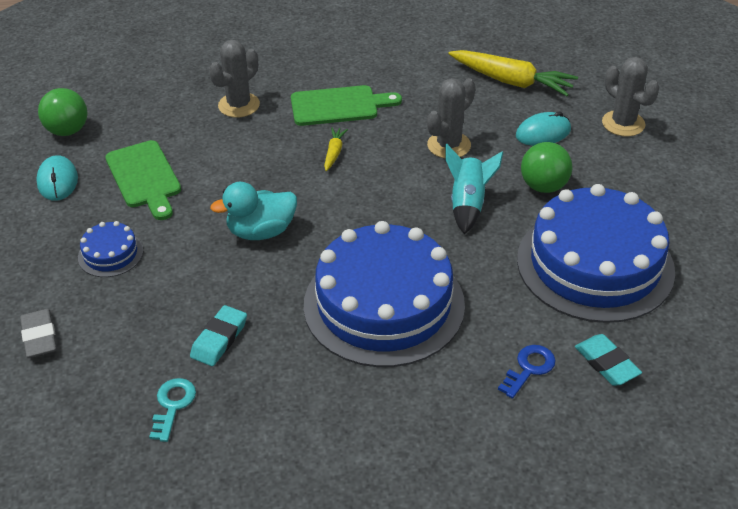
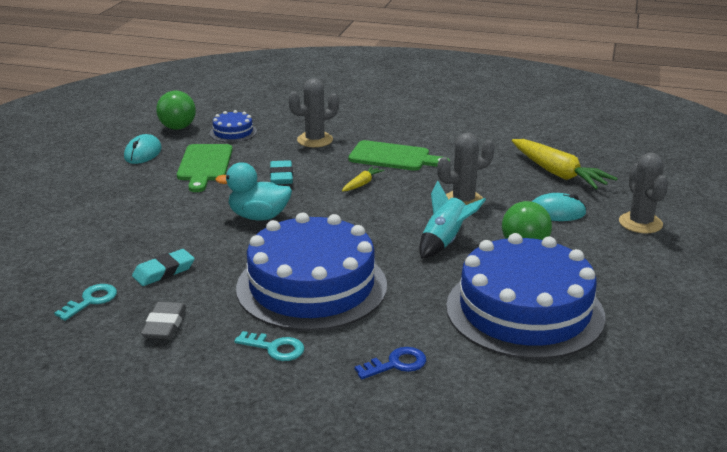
camera: 25 degrees right, 15 degrees down
(40, 337) = (43, 235): grey eraser -> grey eraser (164, 325)
(110, 254) = (137, 202): blue cake -> blue cake (233, 132)
(407, 393) = (275, 348): none -> turquoise key
(606, 363) = (472, 382): turquoise eraser -> turquoise eraser (281, 176)

